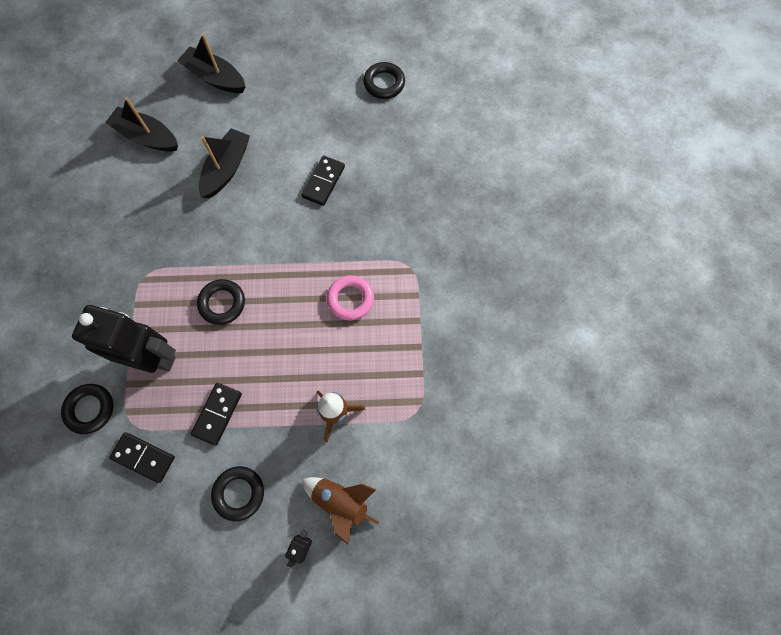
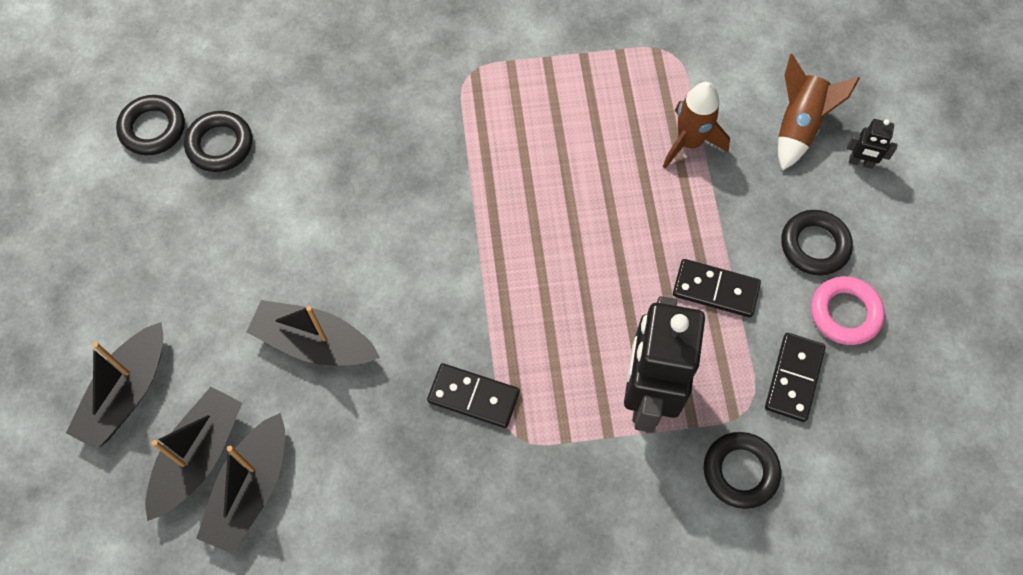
camera: 95 degrees left, 5 degrees down
(171, 112) = (198, 456): none -> black boat
(222, 303) = (550, 310): black ring -> black ring (220, 145)
(323, 182) = (335, 196): black domino -> black domino (473, 397)
(350, 299) = (525, 141): pink ring -> pink ring (845, 313)

